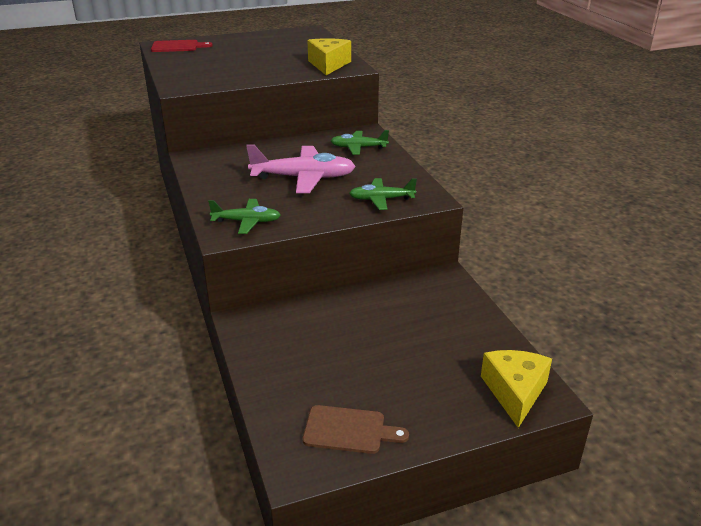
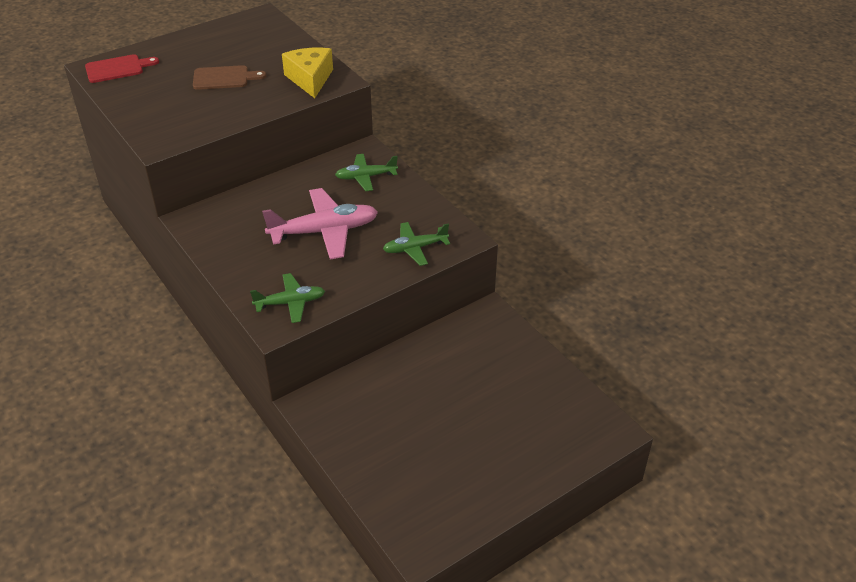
camera: 15 degrees left, 10 degrees up
(349, 430) = (452, 501): brown cutting board -> brown cutting board (224, 78)
(514, 392) = (583, 430): yellow cheese -> none

